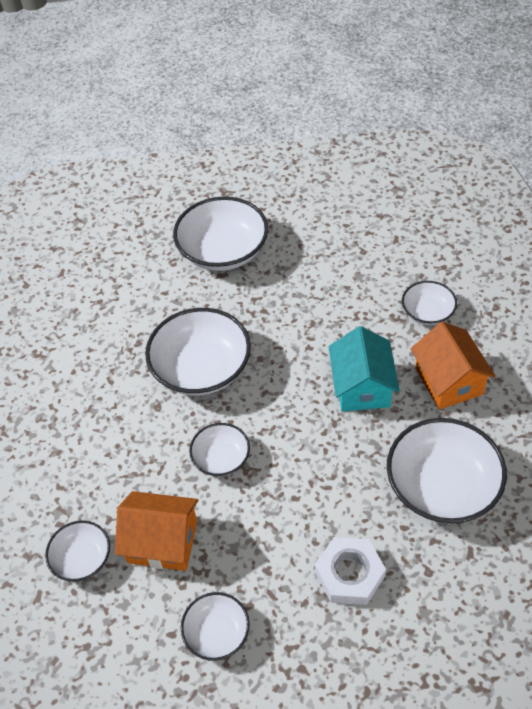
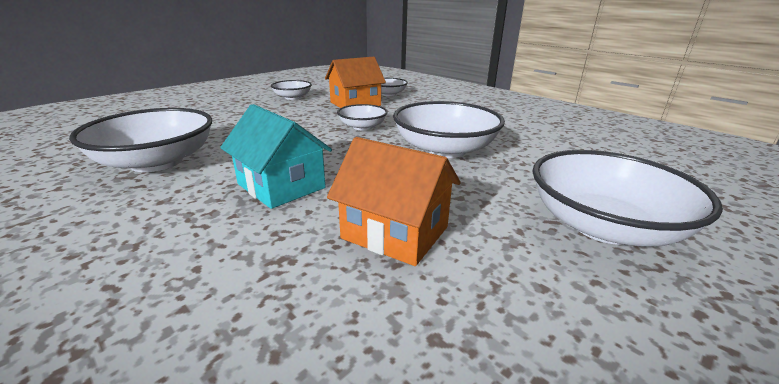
camera: 135 degrees right, 25 degrees down
(349, 574) = (224, 120): white nut -> none
(427, 312) = (228, 290): white bowl -> none
(448, 381) = (164, 225): orange house -> orange house (395, 232)

